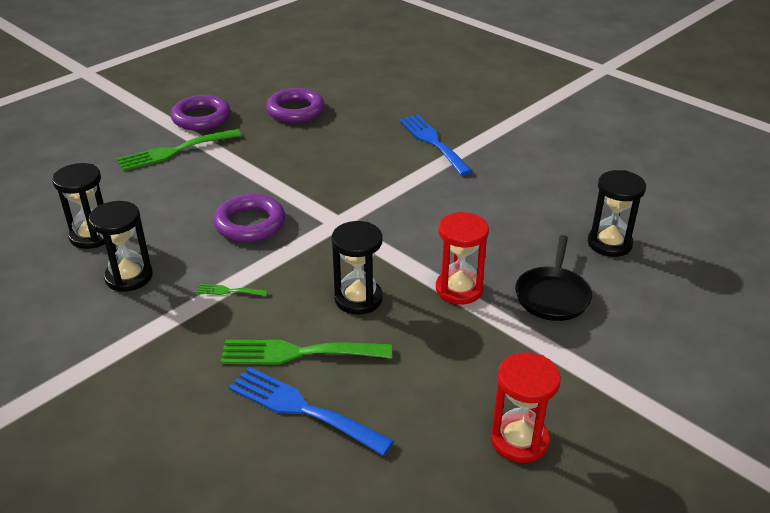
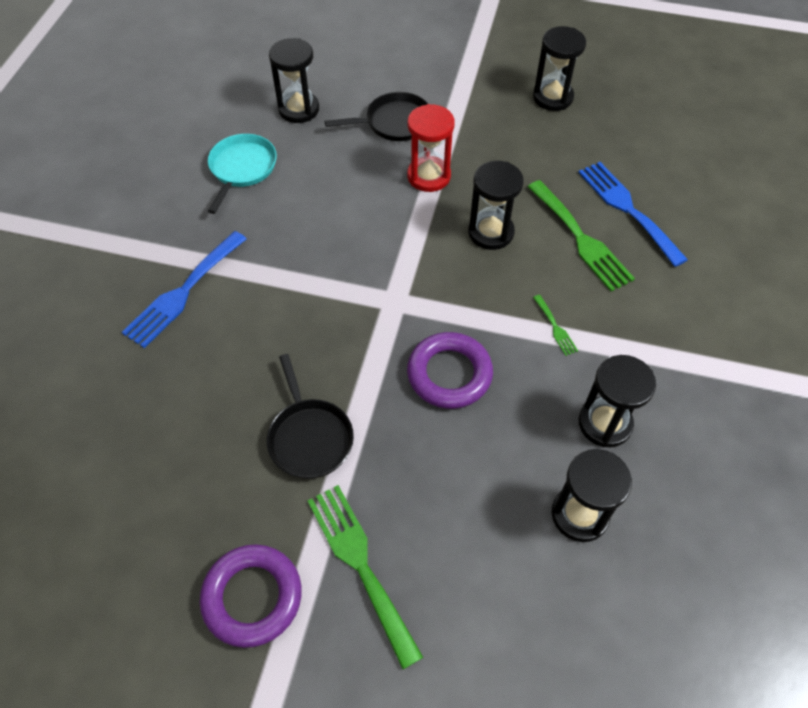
camera: 120 degrees left, 20 degrees up
(174, 151) = (360, 564): green fork -> green fork turned 150 degrees counterclockwise
(269, 157) = (309, 438): none -> black pan
(295, 111) = (170, 481): purple ring -> none
(302, 409) = (627, 208): blue fork -> blue fork turned 150 degrees clockwise
(519, 440) = (552, 97): red hourglass -> black hourglass
(545, 194) = (242, 168): none -> turquoise pan

